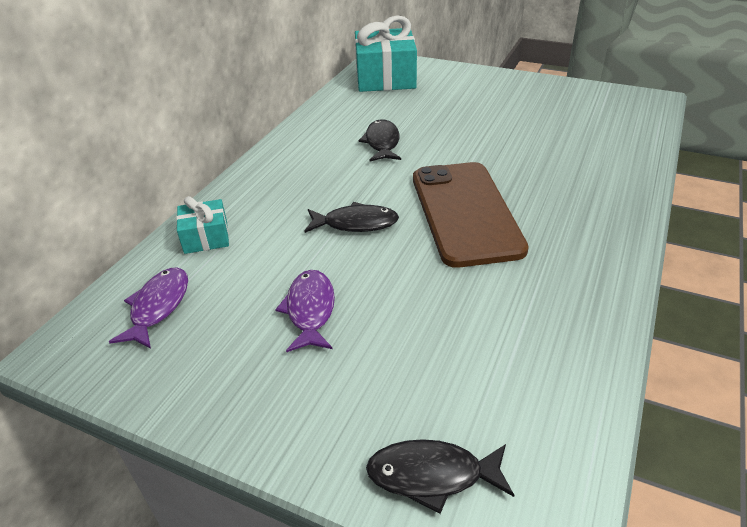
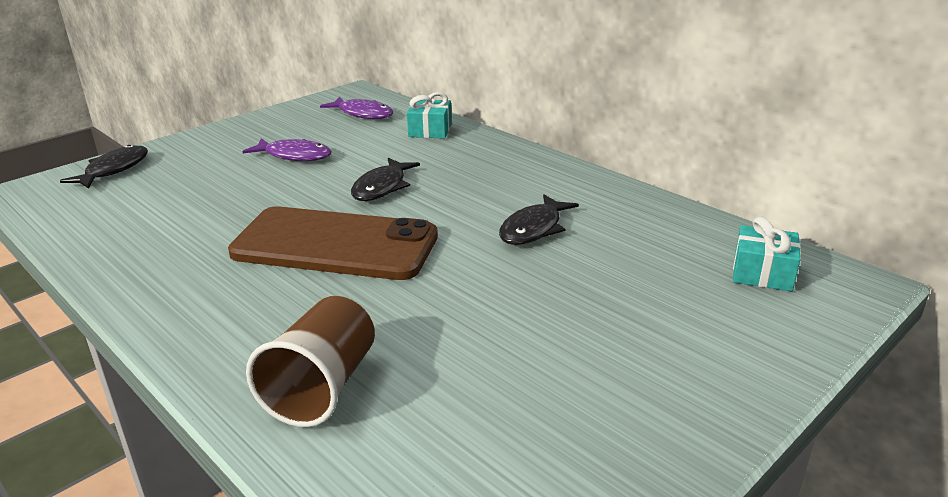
camera: 110 degrees right, 10 degrees down
(382, 143) = (534, 229): black fish -> black fish turned 105 degrees clockwise
(385, 78) = (762, 273): turquoise gift -> turquoise gift, size x0.52
(600, 165) = (322, 387): none -> brown cup

